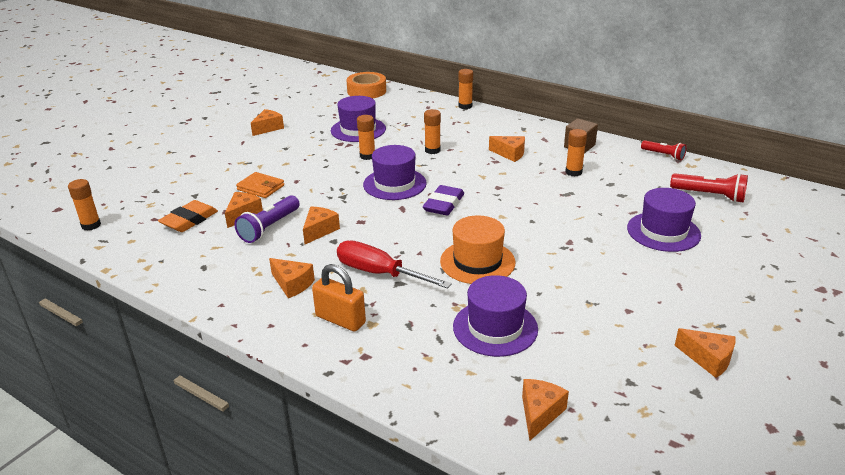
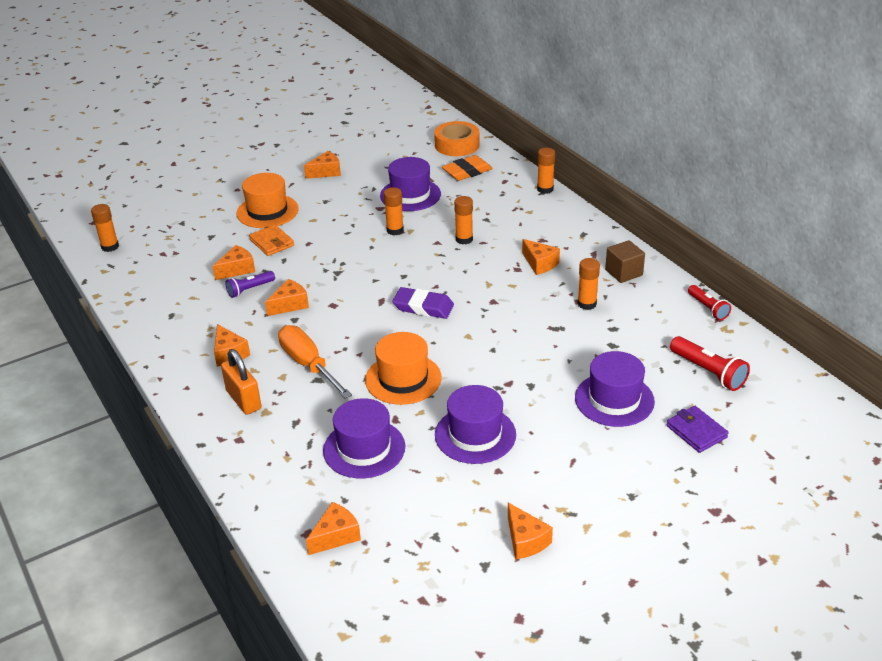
camera: 25 degrees right, 5 degrees up
(189, 220) = (189, 263): orange eraser -> orange eraser (467, 172)
(236, 165) = (267, 211): none -> orange hat
(269, 227) = (250, 289): purple flashlight -> purple flashlight, size x0.66
(380, 273) = (308, 365): red screwdriver -> orange screwdriver
(394, 184) = (395, 271): purple hat -> purple hat (475, 435)
(444, 204) = (423, 307): purple eraser -> purple eraser turned 60 degrees clockwise
(746, 237) = (696, 431): none -> purple wallet

